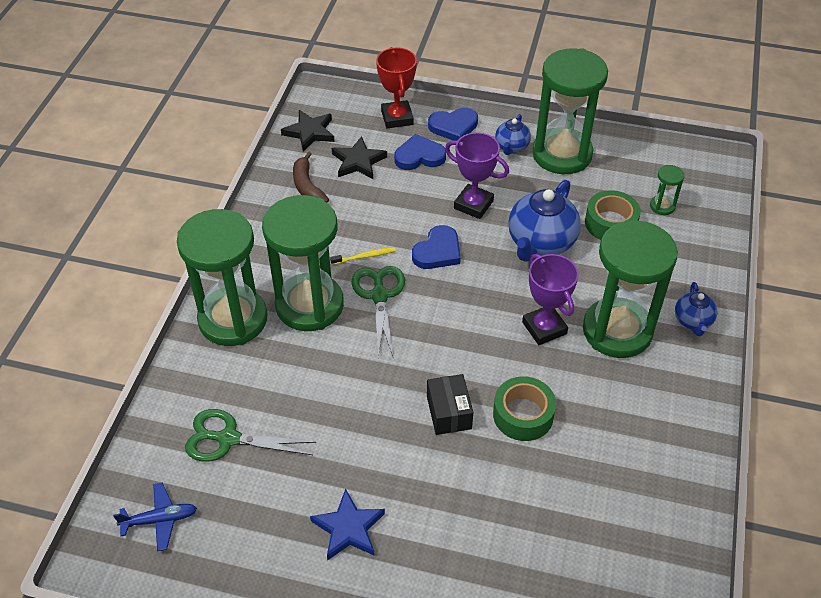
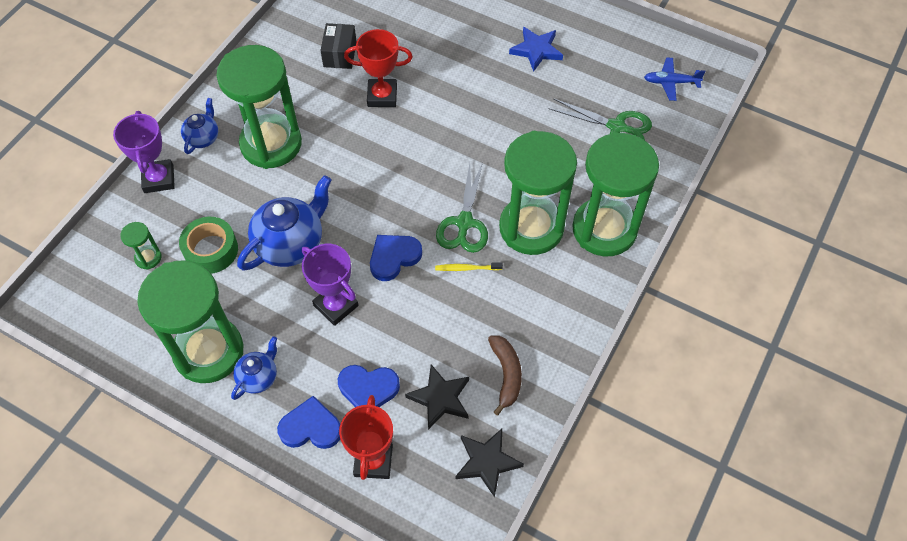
camera: 165 degrees left, 10 degrees up
(449, 412) = (439, 110): black box -> black box (340, 54)
(523, 415) = (382, 96): green tape -> red trophy
(544, 328) = (331, 160): purple trophy -> purple trophy (159, 179)

